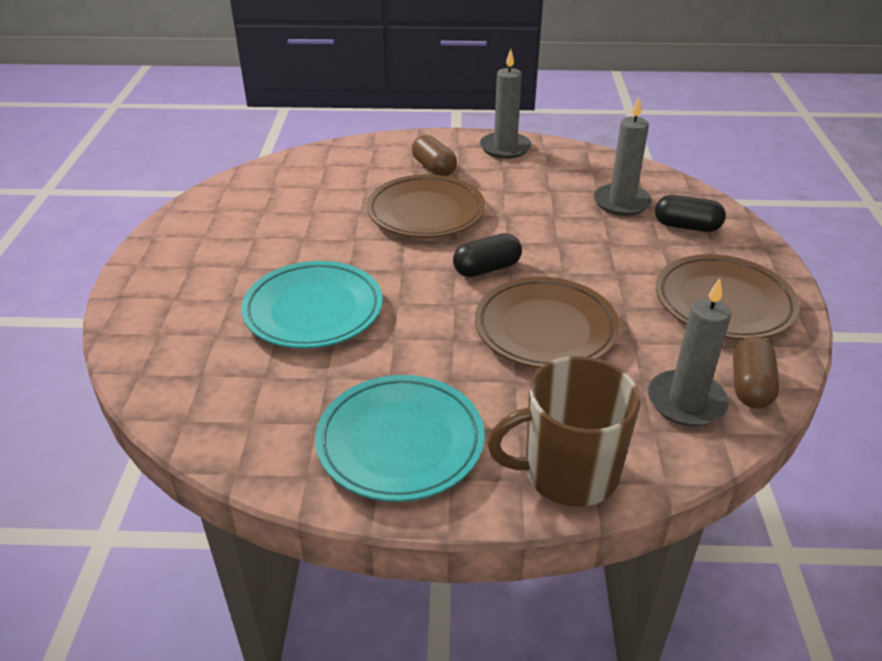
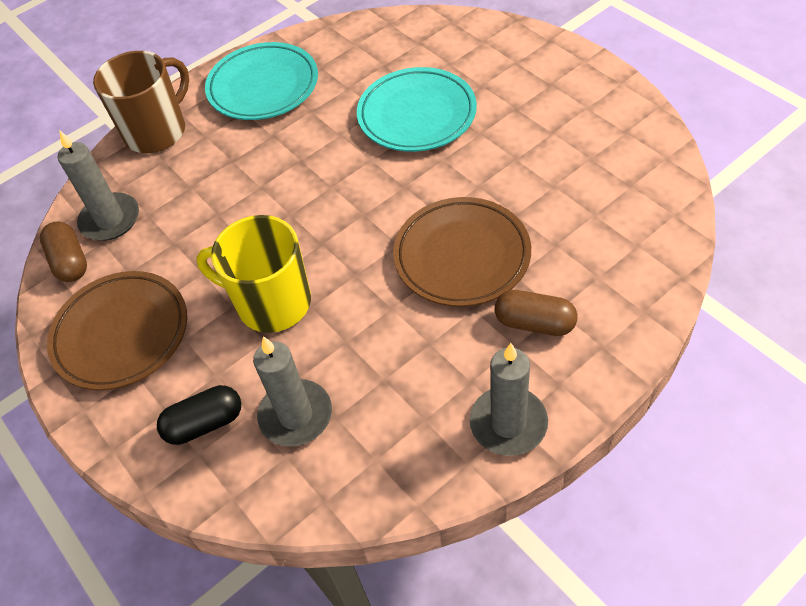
camera: 145 degrees right, 15 degrees up
(487, 269) = (340, 233): black capsule -> none
(545, 329) = (245, 210): brown plate -> none
(584, 258) = (271, 303): none -> yellow mug

